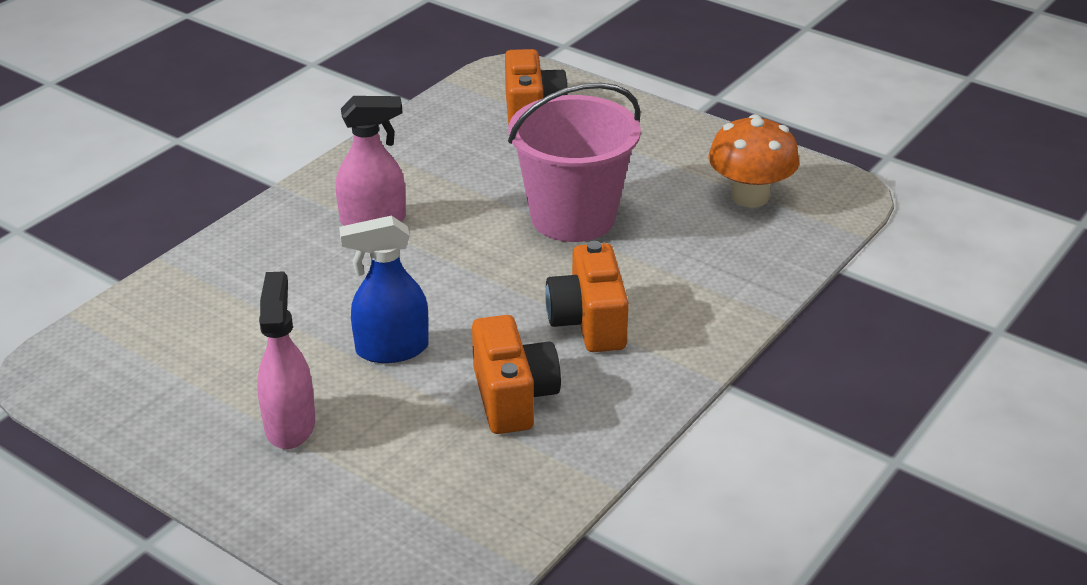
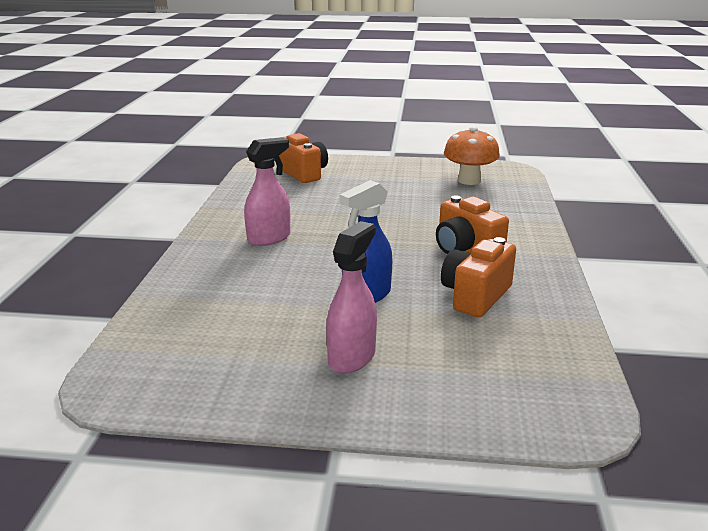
camera: 30 degrees left, 10 degrees down
(290, 425) = (352, 357): pink spray bottle -> pink spray bottle turned 60 degrees clockwise
(513, 397) = (475, 296): orange camera -> orange camera turned 105 degrees counterclockwise
(573, 217) = (389, 209): pink bucket -> none

